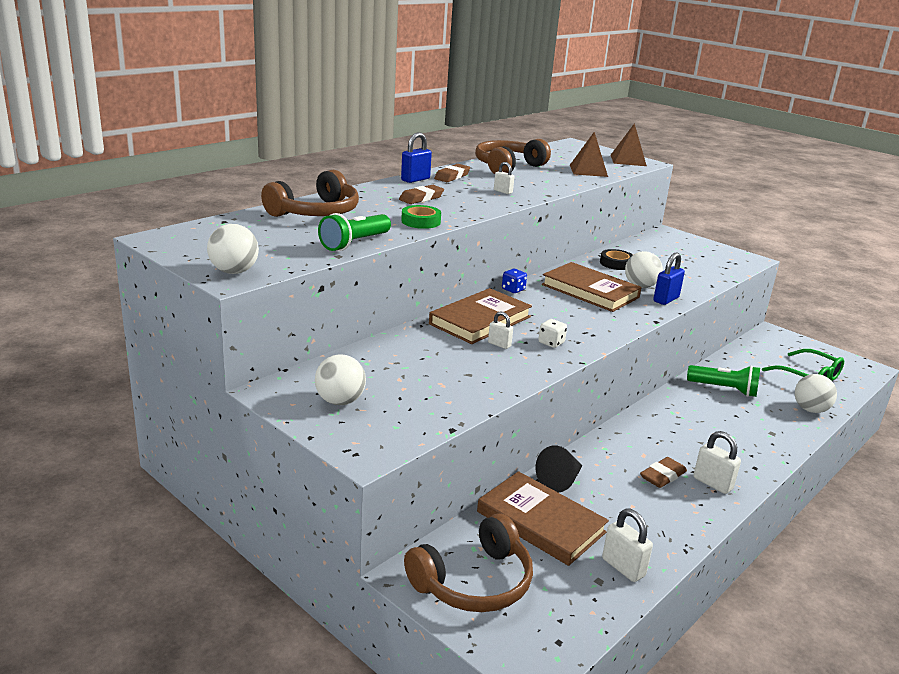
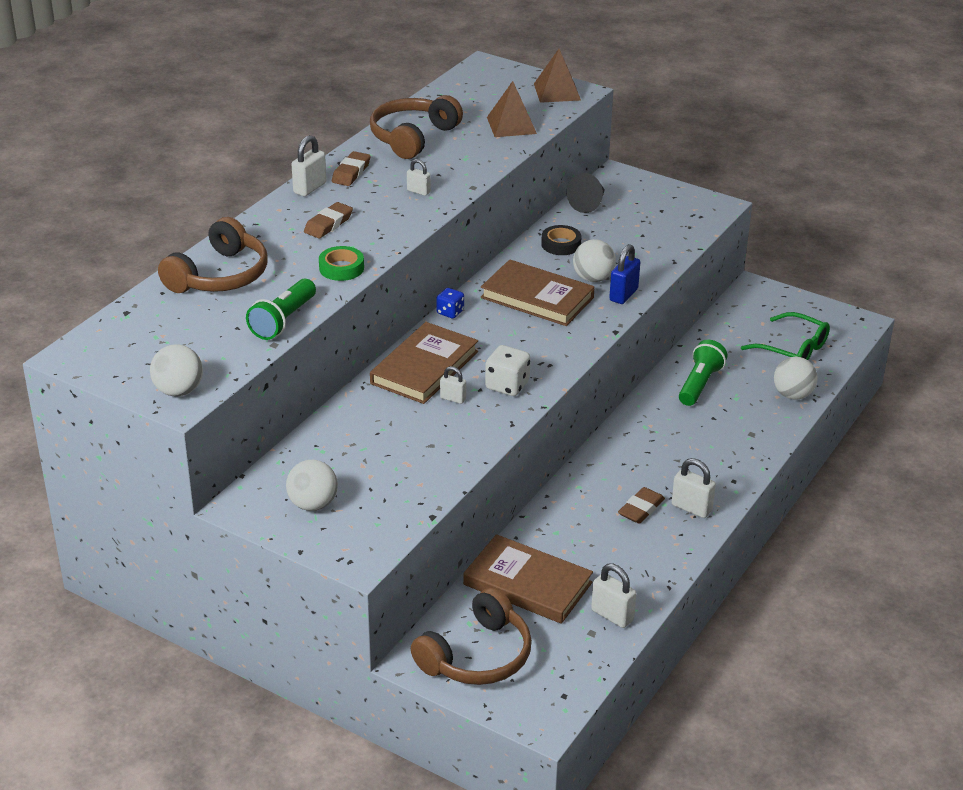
camera: 10 degrees left, 10 degrees up
(415, 179) = (310, 188): blue padlock -> white padlock
(551, 343) = (507, 385): white dice -> white dice, size x1.56
(560, 480) = (539, 534): black cone -> black cone (589, 203)
(724, 389) = (699, 384): green flashlight -> green flashlight turned 75 degrees counterclockwise

